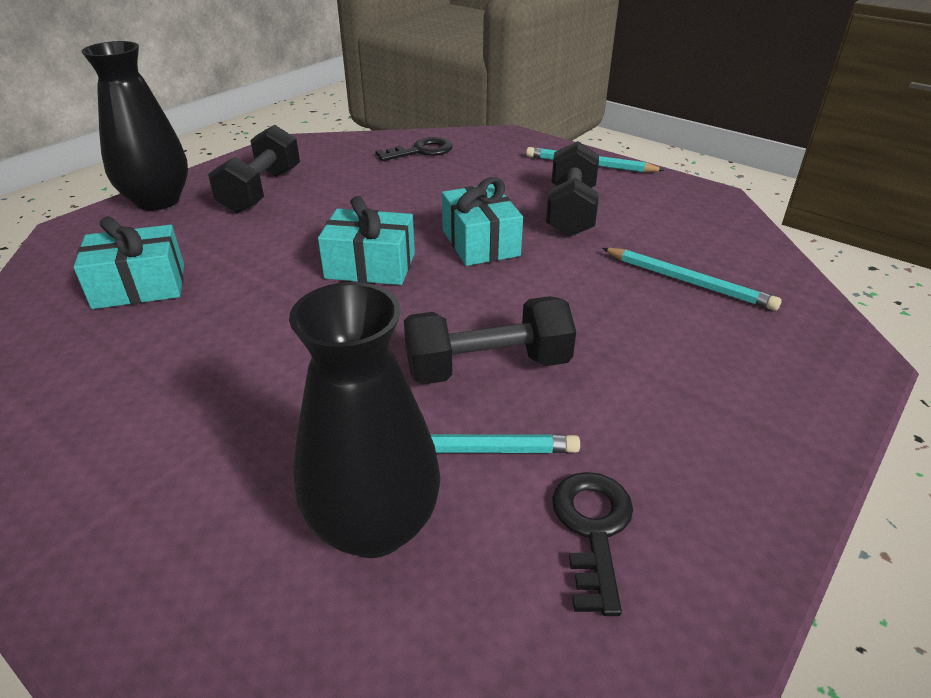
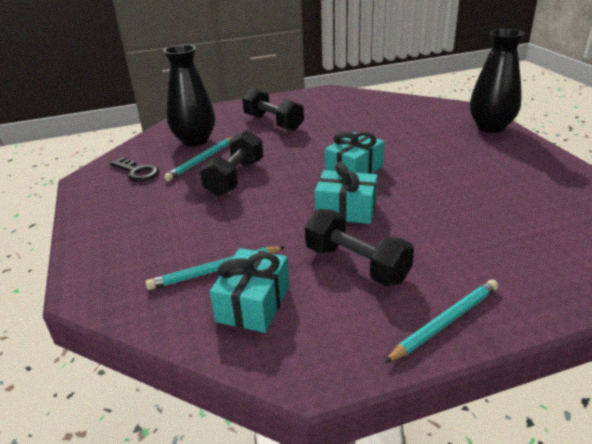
camera: 125 degrees right, 5 degrees down
(139, 286) = (390, 119): turquoise gift -> turquoise gift (253, 304)
(261, 191) = (487, 155): black dumbbell -> black dumbbell (273, 123)
(421, 151) = (536, 231): black key -> none

